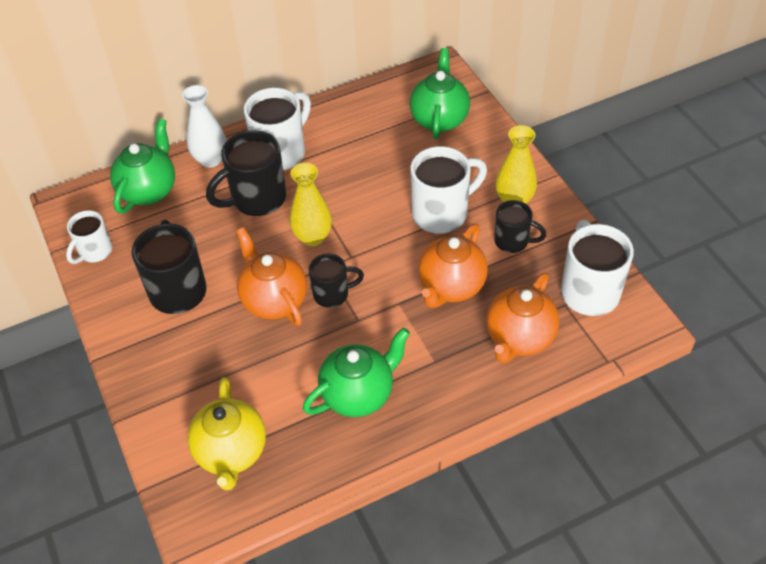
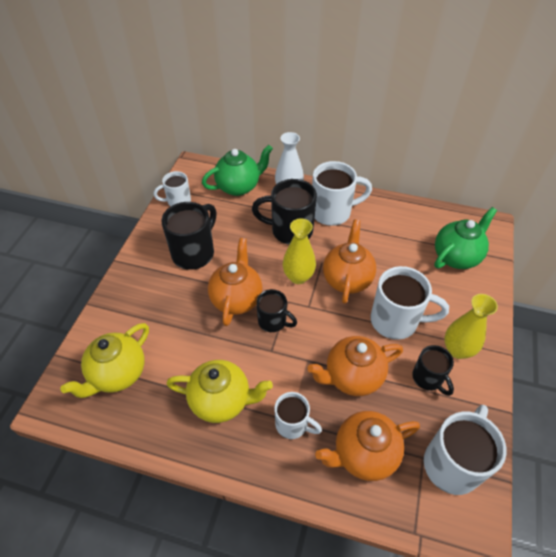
camera: 40 degrees right, 0 degrees up
(358, 394) = (221, 400): green teapot -> yellow teapot
(361, 207) = (347, 279): none -> orange teapot
(440, 362) = (292, 424): none -> white mug

